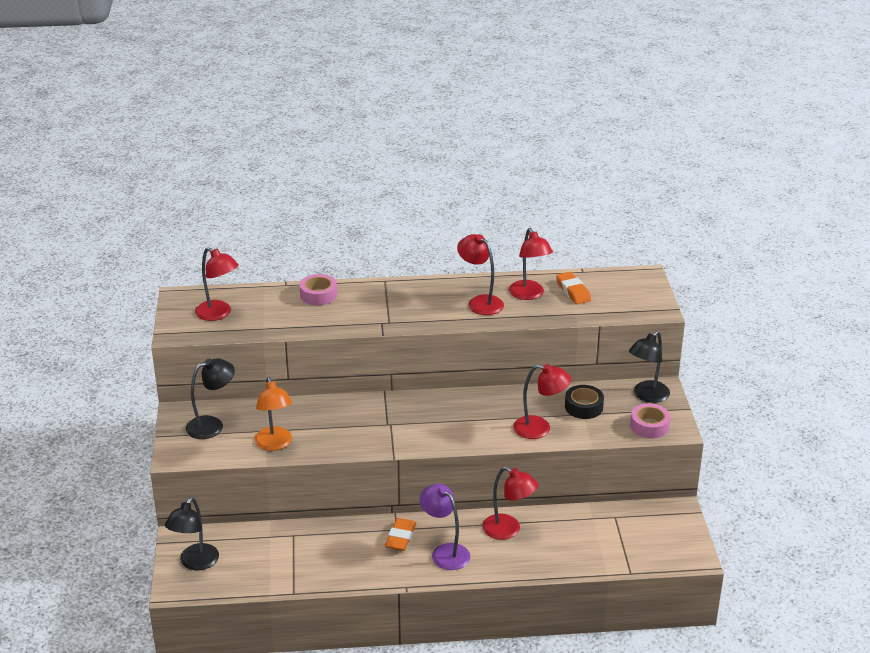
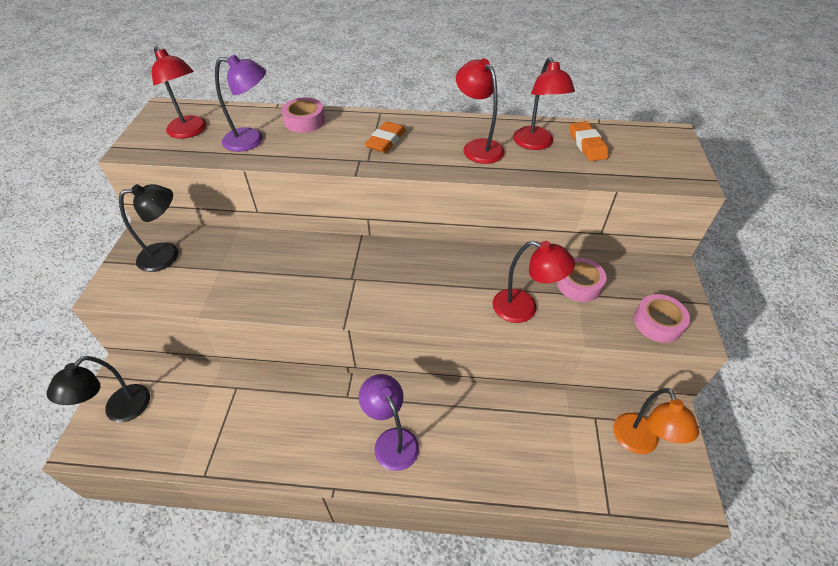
camera: 10 degrees right, 15 degrees up
(275, 444) = (220, 289): orange lamp -> orange lamp (639, 443)
(279, 316) = (252, 140): none -> purple lamp
(400, 537) = (348, 410): orange eraser -> orange eraser (386, 141)
(508, 530) = (470, 418): red lamp -> none
(583, 407) = (579, 284): black tape -> pink tape
(647, 396) = (655, 278): black lamp -> none

